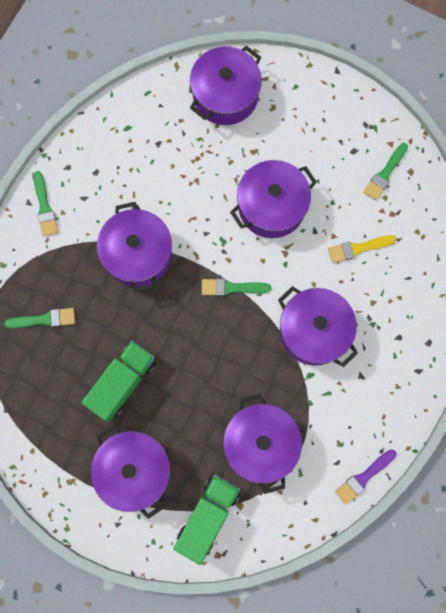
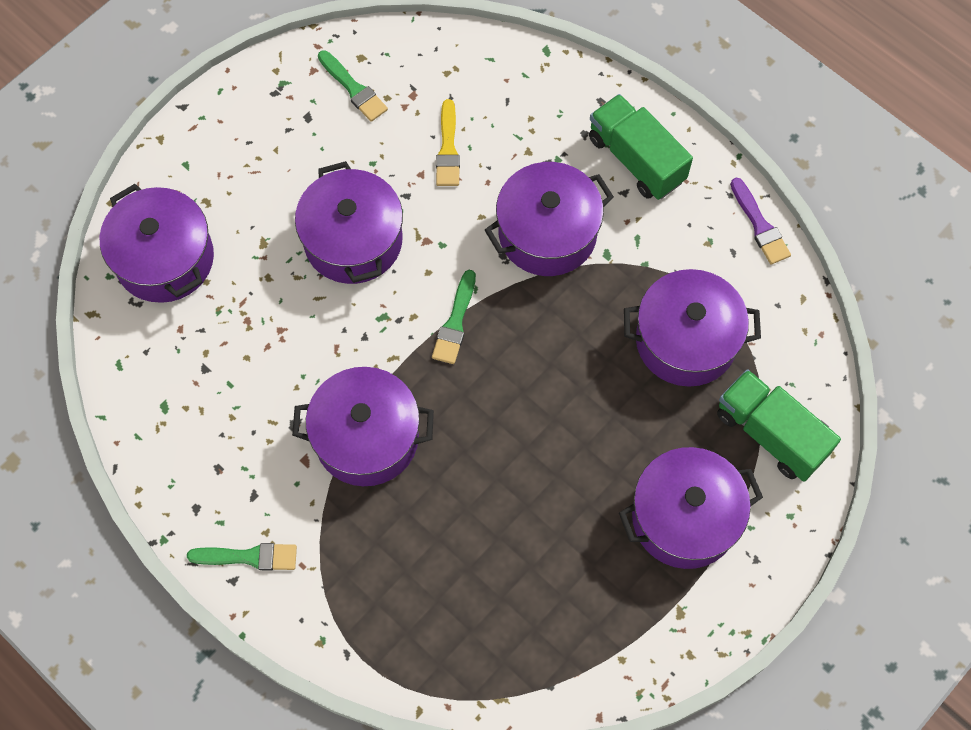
camera: 75 degrees left, 10 degrees down
(44, 319) = (426, 596): green brush -> none
(122, 383) = (553, 505): green truck -> green truck (636, 159)

